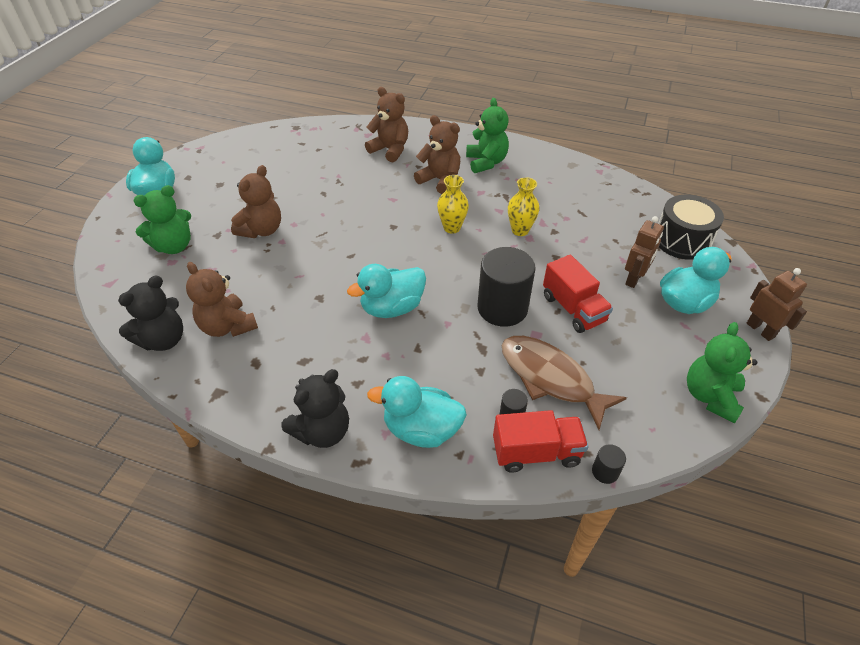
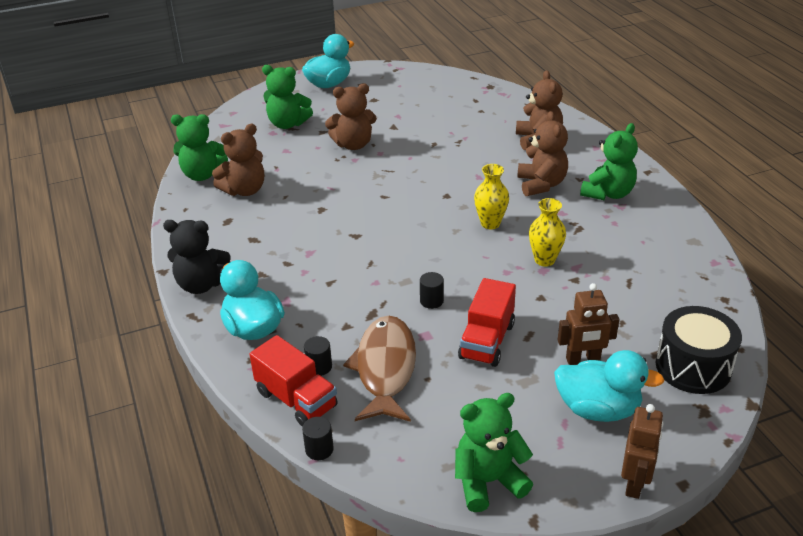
camera: 50 degrees right, 10 degrees down
(163, 340) = (202, 175): black teddy bear -> green teddy bear
(227, 326) = (244, 190): brown teddy bear -> brown teddy bear turned 135 degrees counterclockwise
(392, 308) = (355, 246): turquoise duck -> none
(502, 308) = (431, 301): black cylinder -> black cylinder, size x0.43

